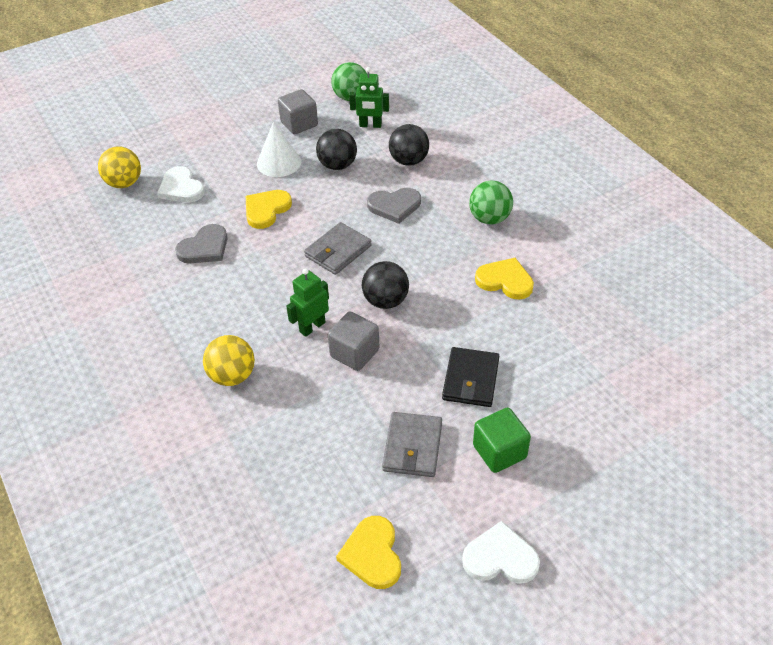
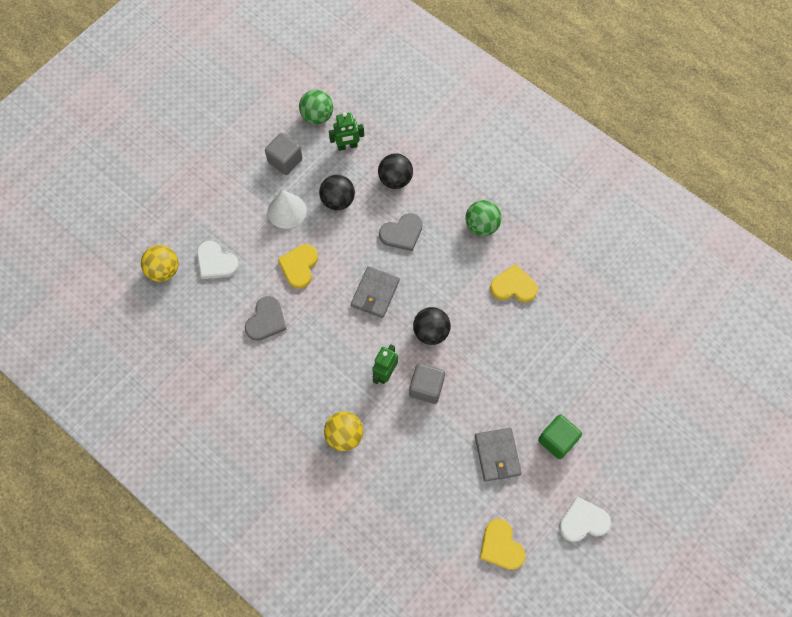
camera: 20 degrees left, 20 degrees up
(470, 379) = (518, 385): black wallet -> none

